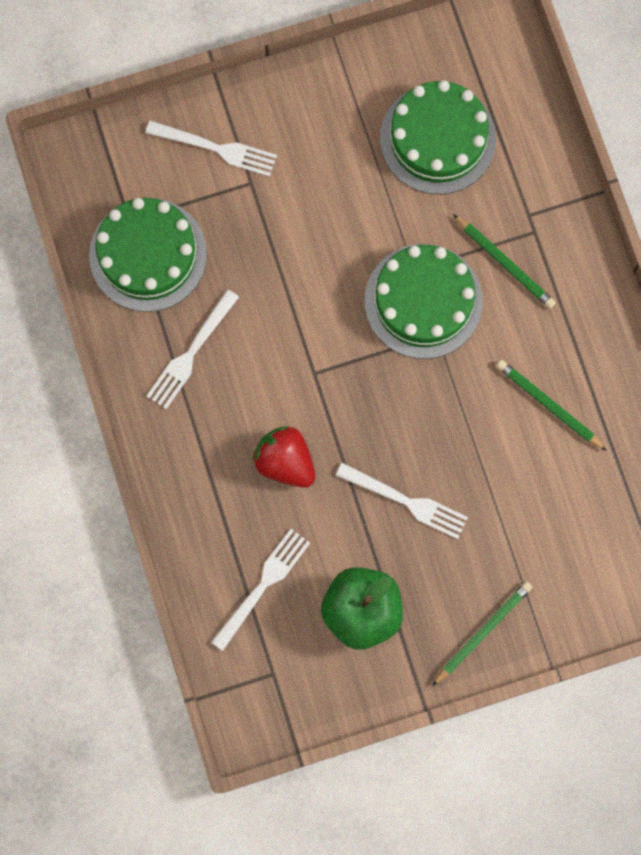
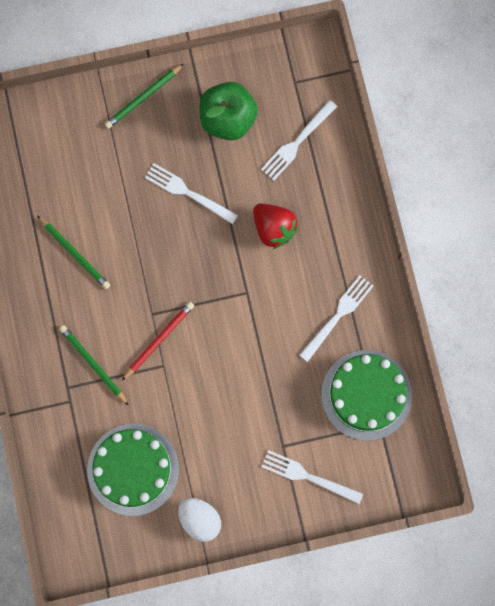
camera: 175 degrees left, 0 degrees up
(347, 86) = (200, 520): none -> white egg
(423, 301) = (159, 340): green cake -> red pencil

